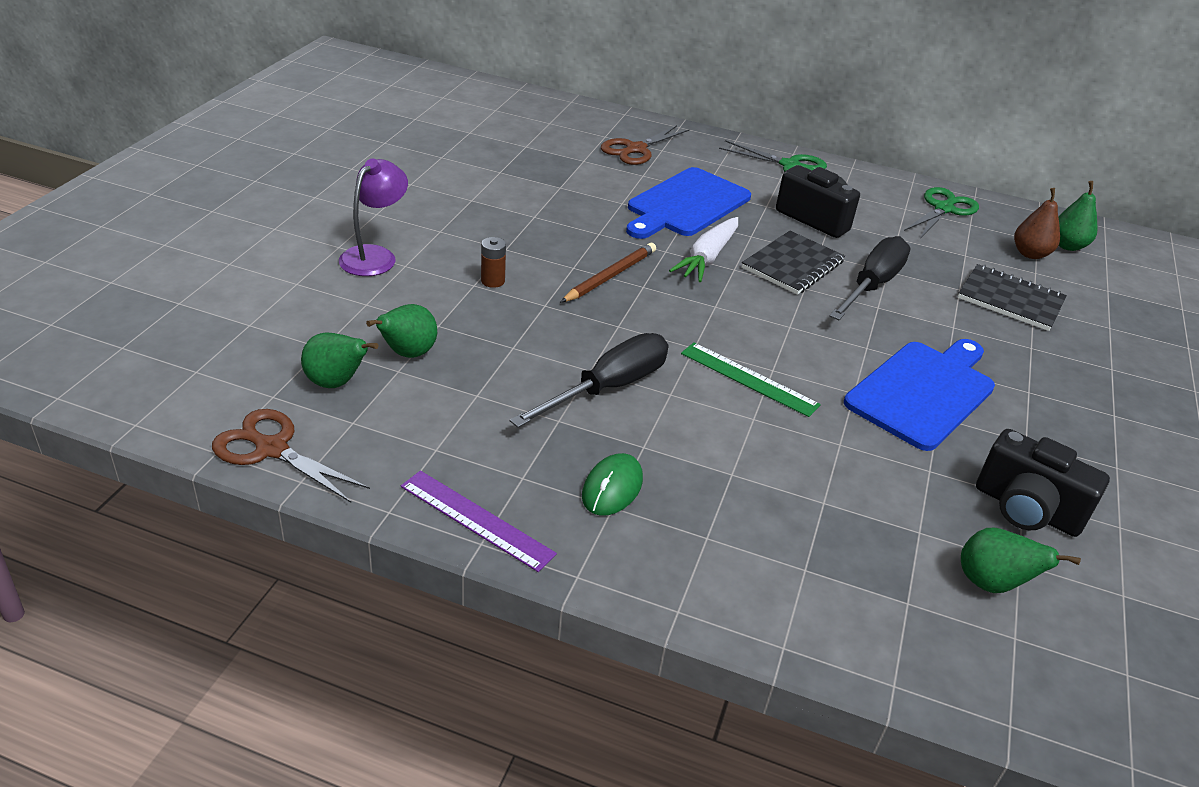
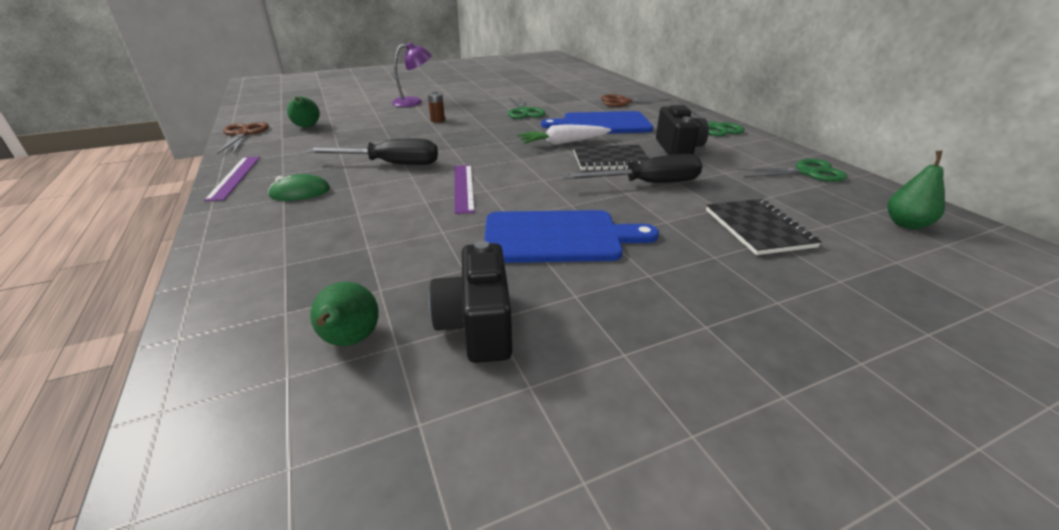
camera: 50 degrees right, 5 degrees down
(408, 354) = (349, 128): green pear -> none
(562, 216) = (524, 111): none -> green scissors
(610, 276) = (493, 134): brown pencil -> none
(749, 379) = (463, 187): green ruler -> purple ruler
(1030, 254) = (845, 215): brown pear -> none

